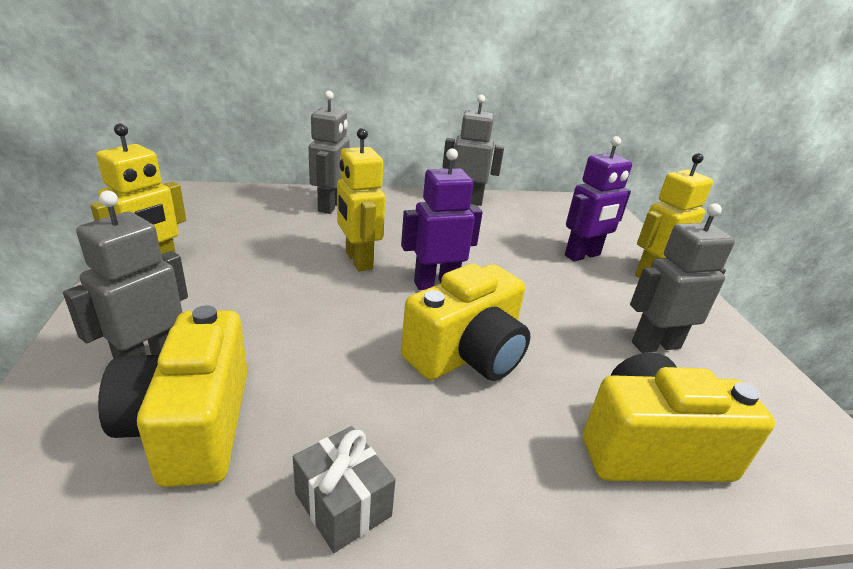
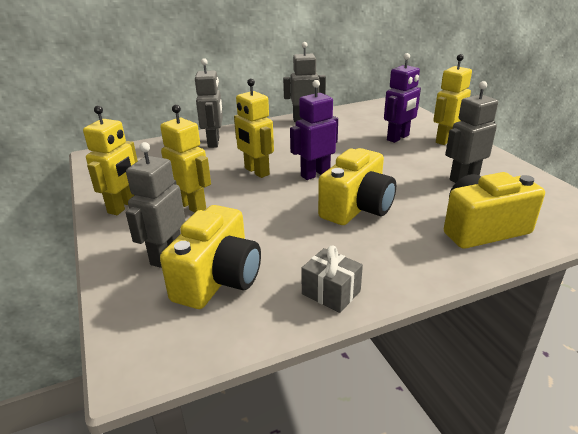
camera: 10 degrees left, 0 degrees up
(191, 425) = (218, 279): yellow camera -> yellow camera turned 135 degrees counterclockwise
(240, 291) = (192, 206): none -> yellow robot

